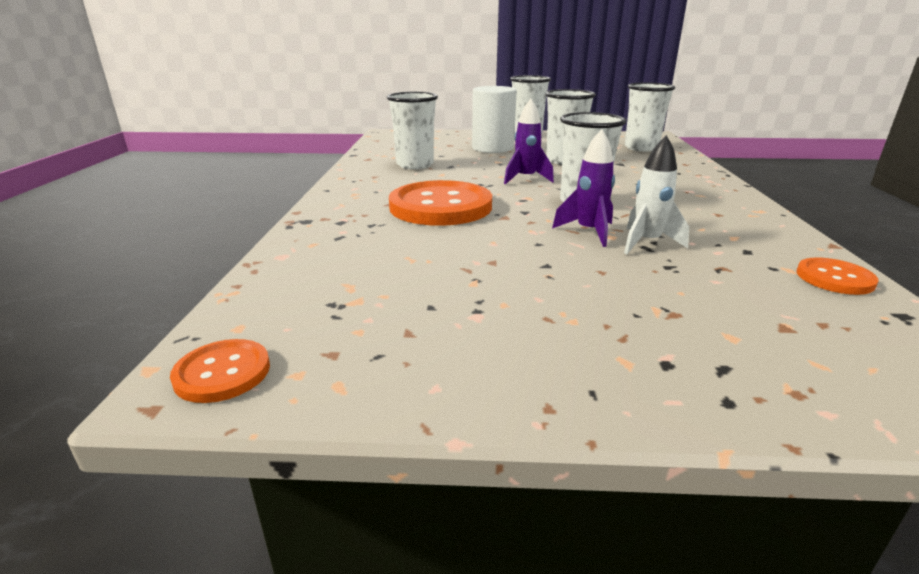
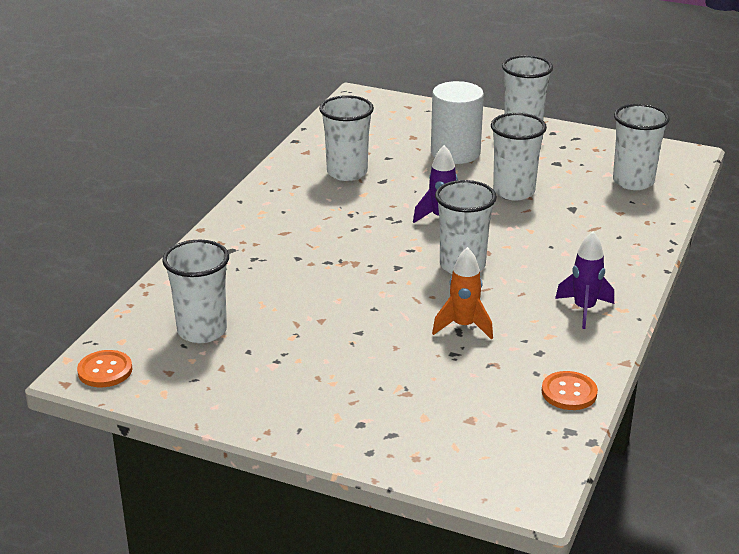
camera: 20 degrees right, 5 degrees up
(353, 296) = (202, 331): none -> white cup
(440, 206) = (327, 246): orange button -> none
(588, 232) = (428, 304): purple rocket -> purple rocket (584, 309)
(646, 243) = (463, 326): white rocket -> orange rocket

